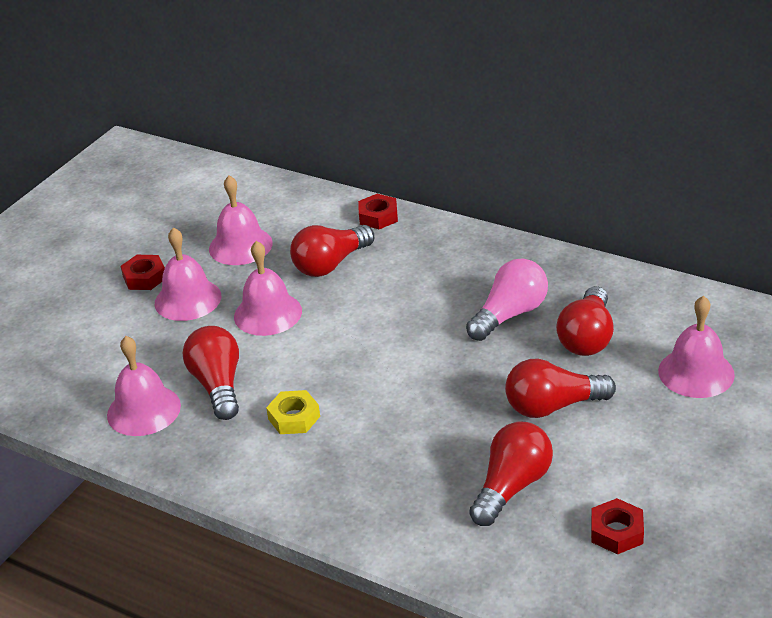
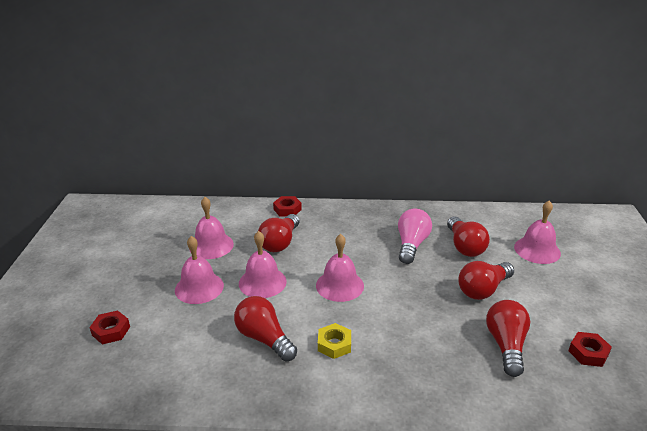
camera: 30 degrees left, 5 degrees down
(144, 410) = (222, 373): pink bell -> pink bell (339, 285)
(145, 277) = (156, 281): red nut -> red nut (111, 331)

